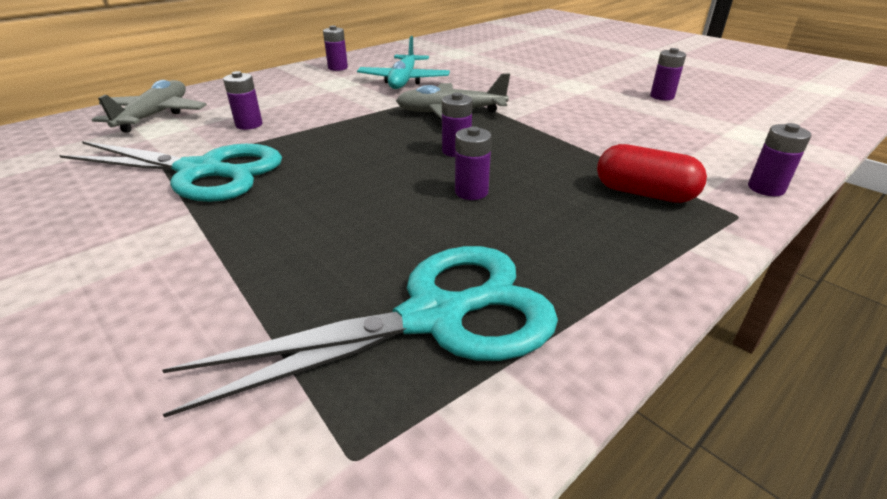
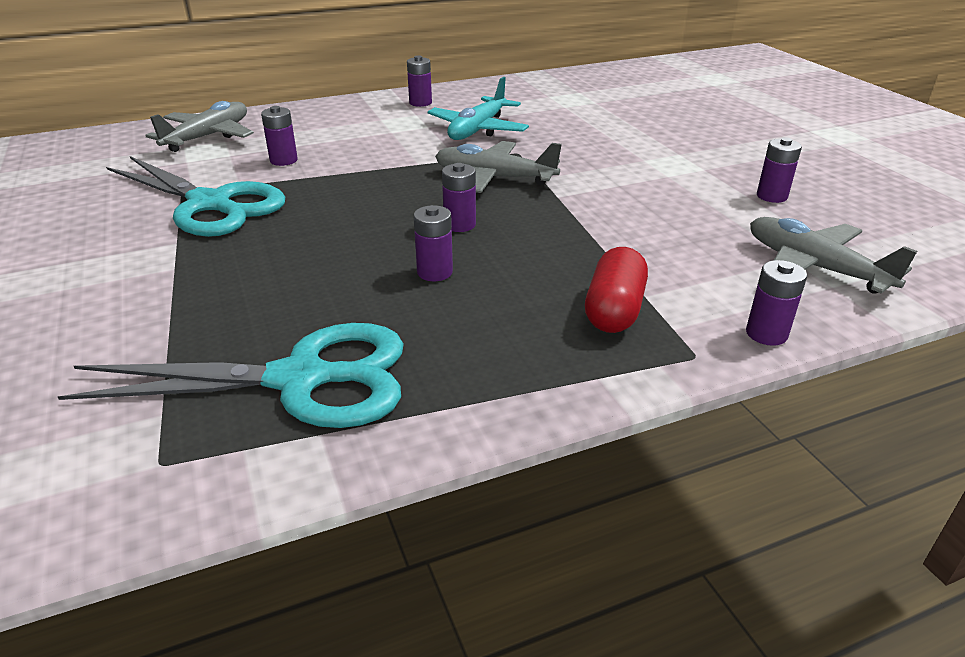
camera: 20 degrees right, 0 degrees up
(644, 193) = (614, 310): red capsule -> red capsule turned 60 degrees clockwise
(741, 137) = (814, 267): none -> grey plane

